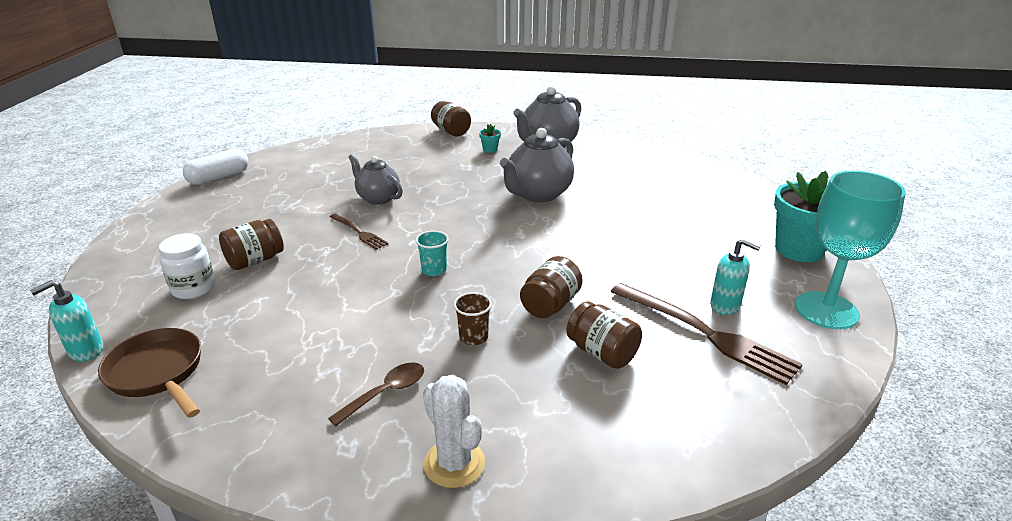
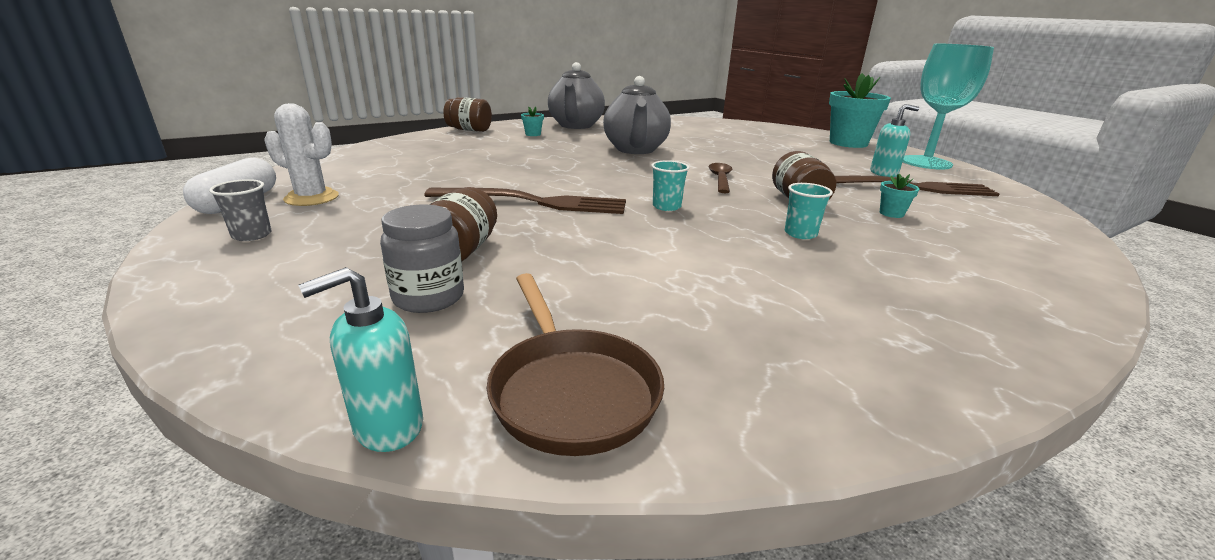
camera: 40 degrees left, 5 degrees down
(86, 351) = (388, 427): turquoise soap dispenser -> turquoise soap dispenser turned 45 degrees clockwise
(158, 373) = (571, 391): brown pan -> brown pan turned 120 degrees counterclockwise
(191, 209) = (252, 235): none -> grey cup
(193, 288) = (428, 297): white jar -> grey jar
(359, 232) = (534, 202): brown fork -> brown fork, size x1.88
(378, 198) = (497, 178): grey teapot -> none
(386, 393) = (836, 292): brown spoon -> brown spoon (720, 179)
(454, 463) = (994, 310): white cactus -> white cactus (311, 198)
(473, 337) = (800, 234): brown cup -> turquoise cup
(602, 353) = (891, 213): brown jar -> turquoise flower pot

